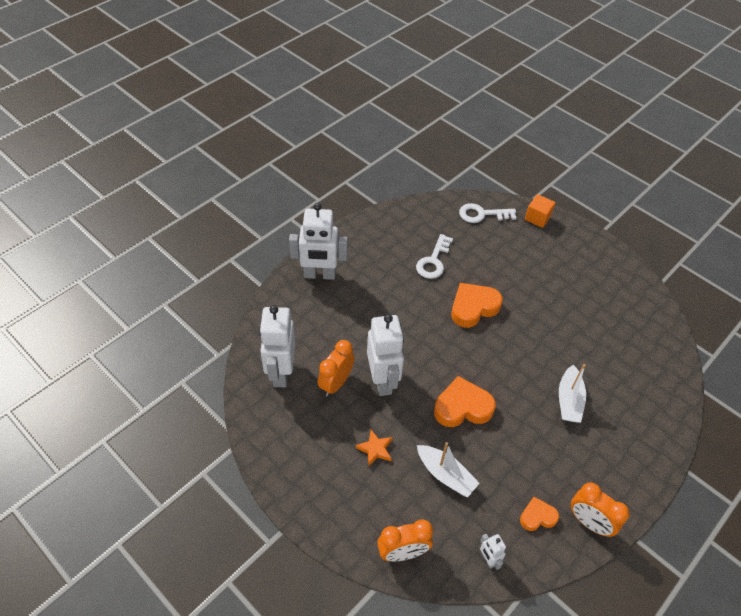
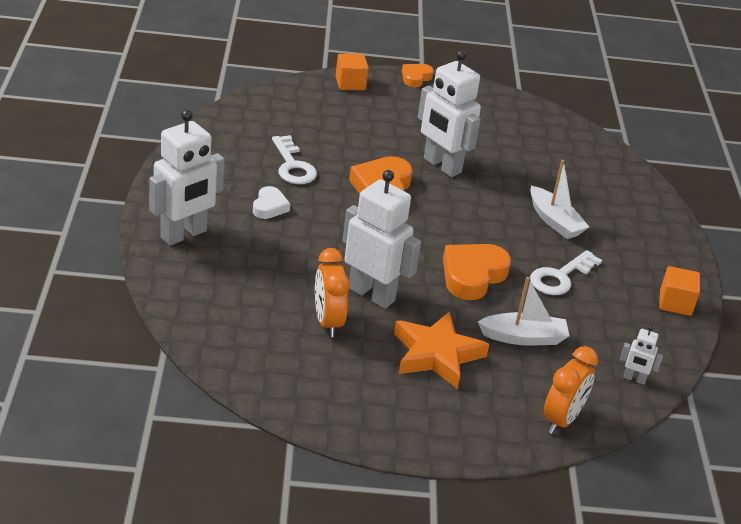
camera: 45 degrees left, 15 degrees down
(280, 372) = (256, 344): white robot -> white robot (441, 166)
(375, 449) = (436, 355): orange star -> orange star, size x1.89
(388, 283) = (269, 207): none -> white heart
(482, 214) = (292, 103): white key -> white key (560, 277)
(537, 516) = (633, 323): orange heart -> orange heart (415, 78)
(589, 522) = (675, 303): orange clock -> orange cube

